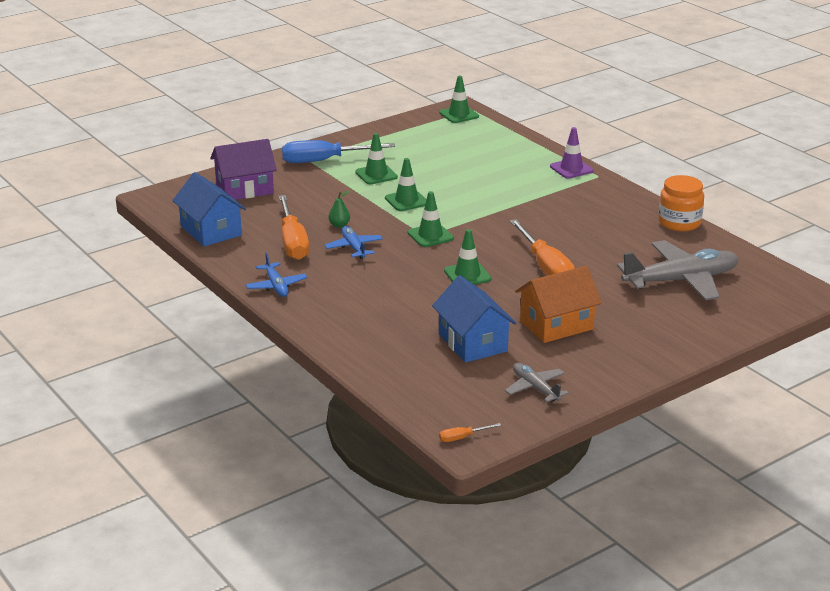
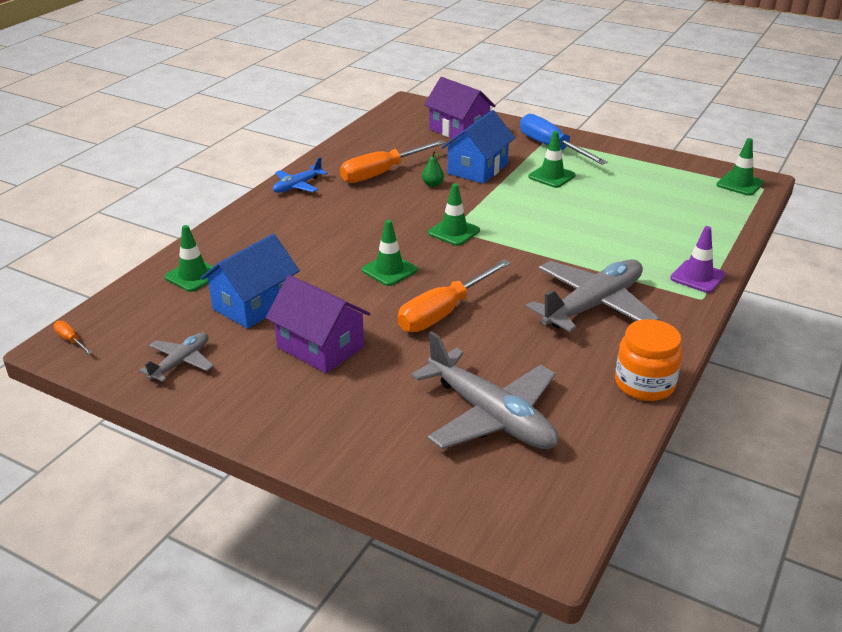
camera: 65 degrees right, 5 degrees up
(211, 231) = (372, 137): blue house -> blue house (477, 169)
(354, 248) = (395, 201): blue plane -> none
(406, 201) = (514, 203): green traffic cone -> green traffic cone (193, 276)
(556, 325) = (320, 347): orange house -> purple house
(579, 213) = (593, 305): none -> grey plane

